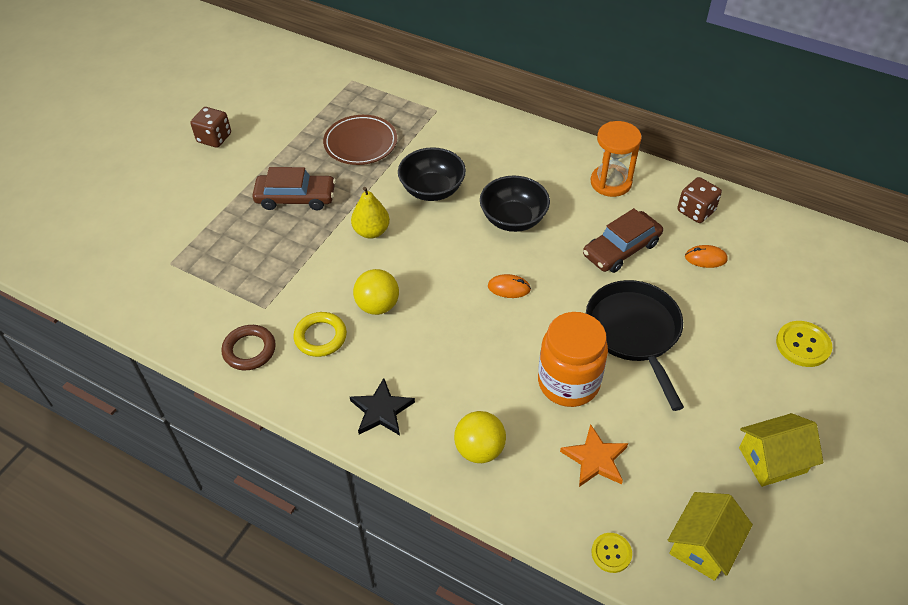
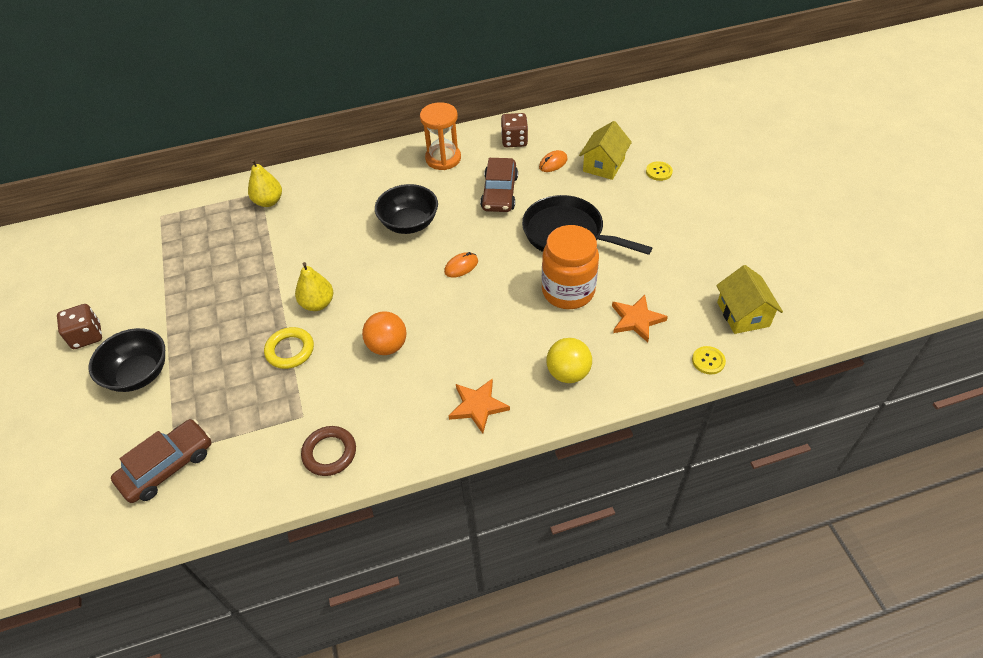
camera: 45 degrees left, 0 degrees up
(296, 198) = (224, 326): brown car -> brown car (167, 466)
(320, 337) = (372, 399): yellow ring -> yellow ring (290, 350)
(360, 143) = (228, 253): brown plate -> none
(378, 306) = (387, 346): yellow ball -> orange ball
(381, 410) = (478, 406): black star -> orange star
(432, 190) = (327, 245): black bowl -> black bowl (139, 374)
(433, 122) = (268, 202): none -> yellow pear
(772, 460) = (718, 242): yellow house -> yellow house (603, 165)
(803, 345) = (659, 172): yellow button -> yellow button, size x0.65

